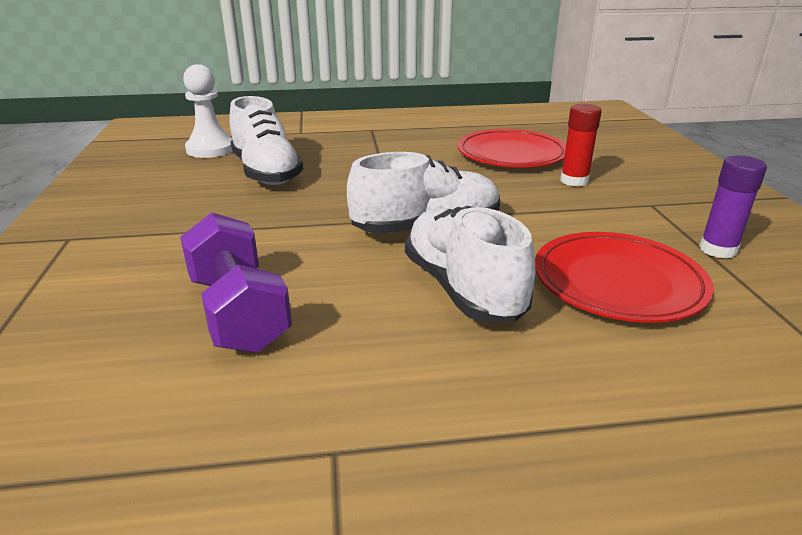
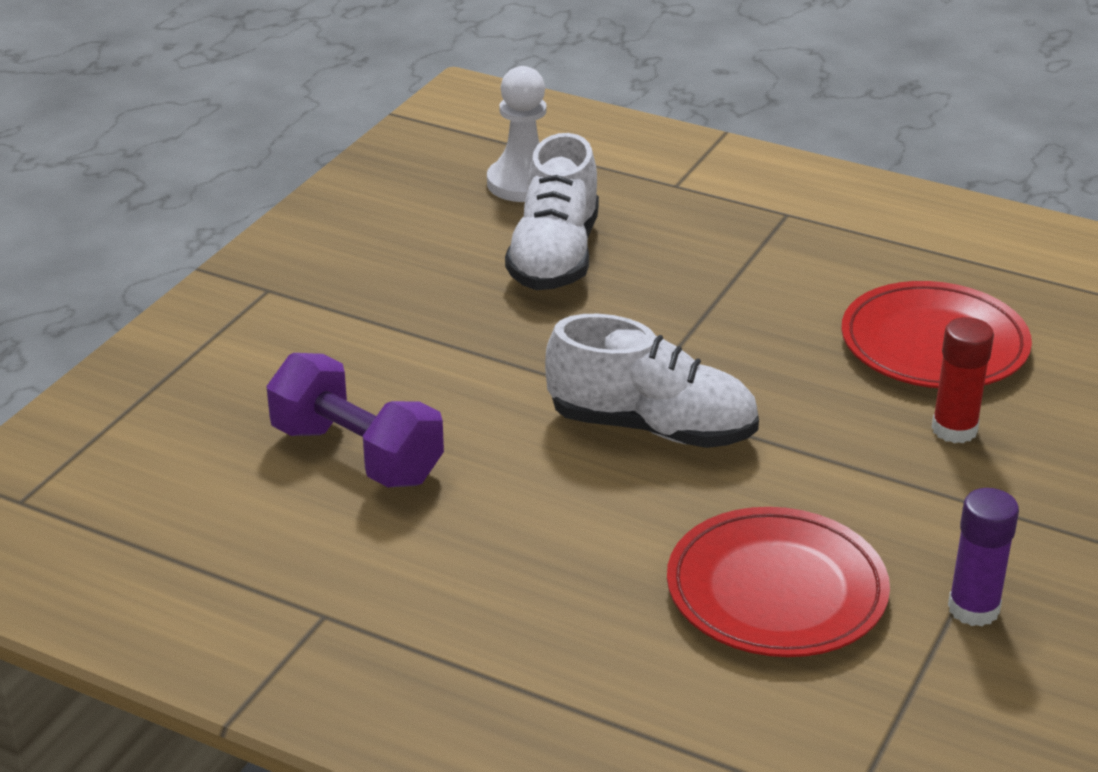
camera: 35 degrees right, 5 degrees up
(238, 312) = (357, 455): purple dumbbell -> purple dumbbell turned 60 degrees counterclockwise
(463, 288) = (596, 523): white shoe -> none

